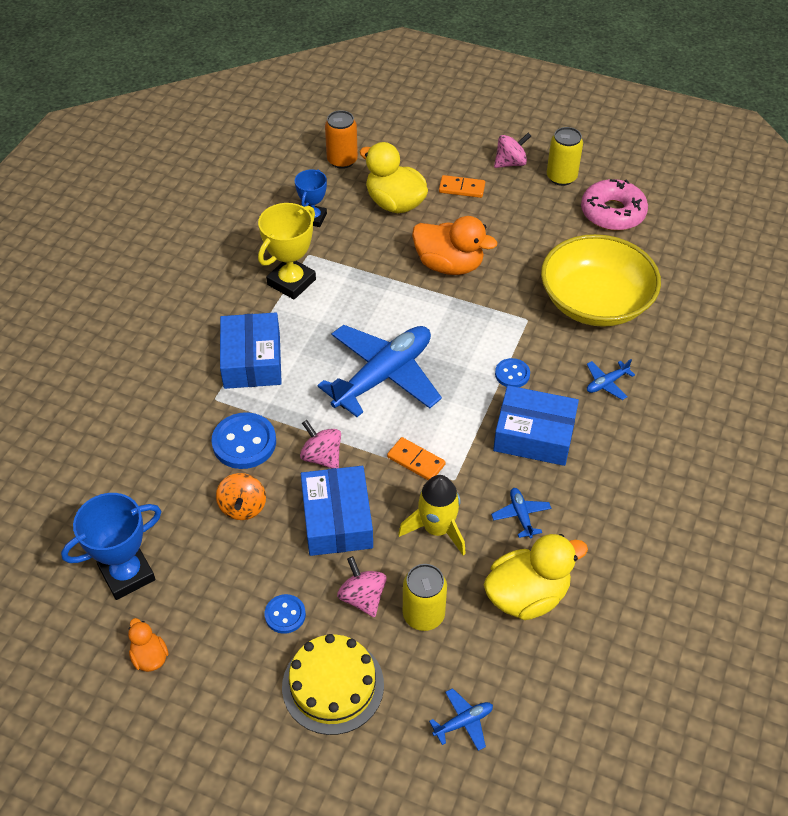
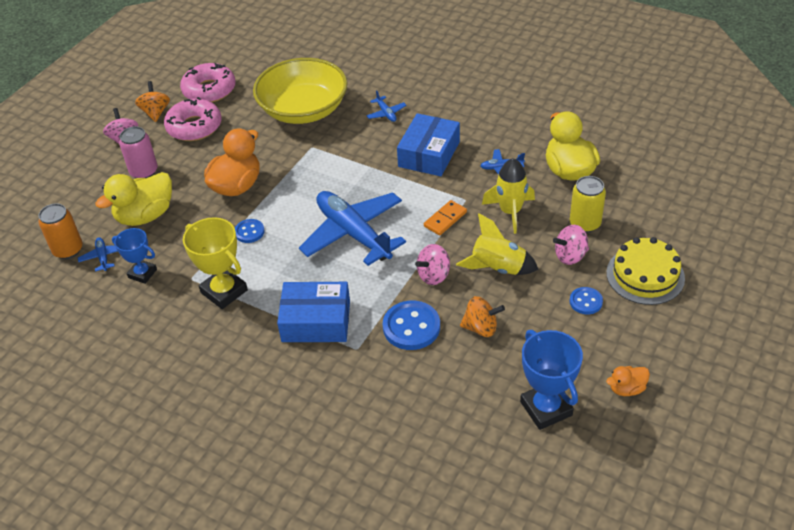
camera: 80 degrees left, 5 degrees down
(337, 519) = (498, 268): blue box -> yellow rocket
(461, 188) = (144, 172): orange domino -> pink can
(463, 722) = (668, 209): blue plane -> blue plane (103, 257)
(512, 374) = (367, 160): blue button -> blue button (249, 232)
(543, 213) = (194, 127): none -> pink donut
(561, 177) = (155, 112): yellow can -> orange spinning top

